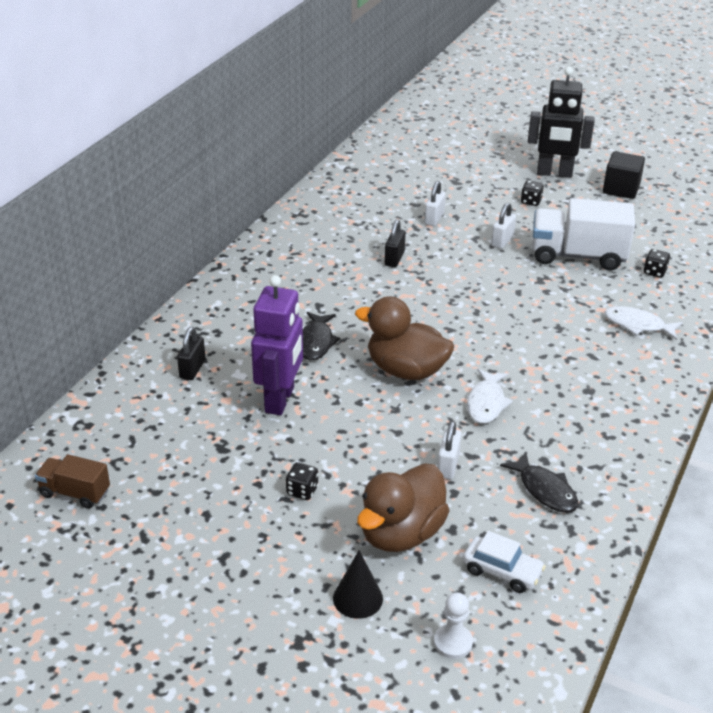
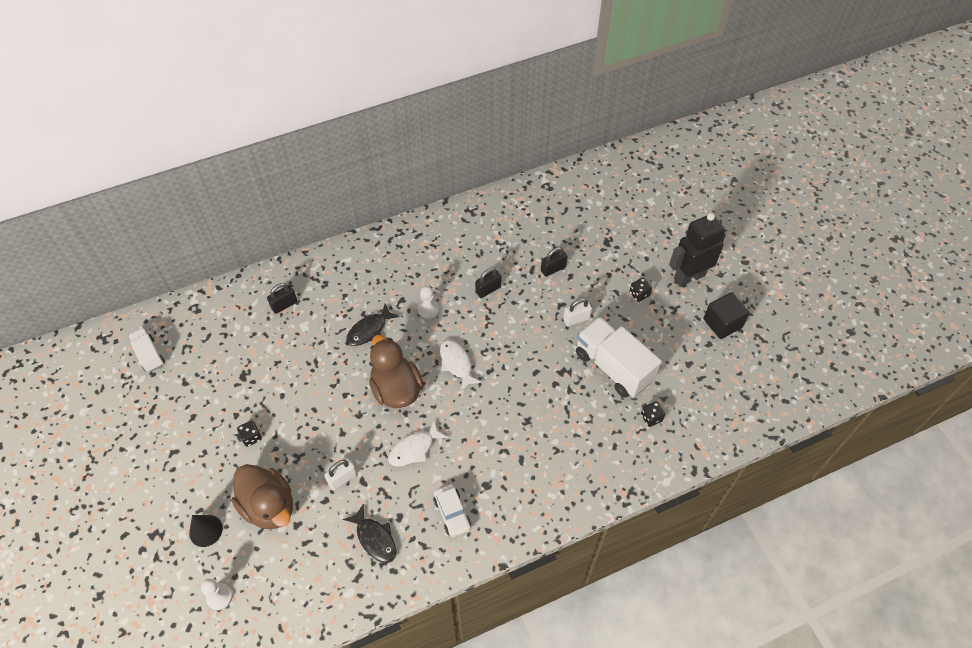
camera: 40 degrees right, 20 degrees up
(75, 493) = (149, 355): brown truck -> white truck
(280, 400) = (305, 362): purple robot -> none
(356, 299) = (428, 310): none -> white pawn
(401, 533) = (269, 506): brown duck -> brown duck turned 120 degrees counterclockwise
(434, 218) = (553, 269): white padlock -> black padlock
(502, 571) = (291, 574): white car -> white car (452, 513)
(545, 490) = (375, 538): black fish -> black fish turned 45 degrees counterclockwise
(554, 173) = (689, 277): black robot -> black robot turned 105 degrees clockwise
(637, 325) = (582, 456): white fish -> white fish (456, 363)

